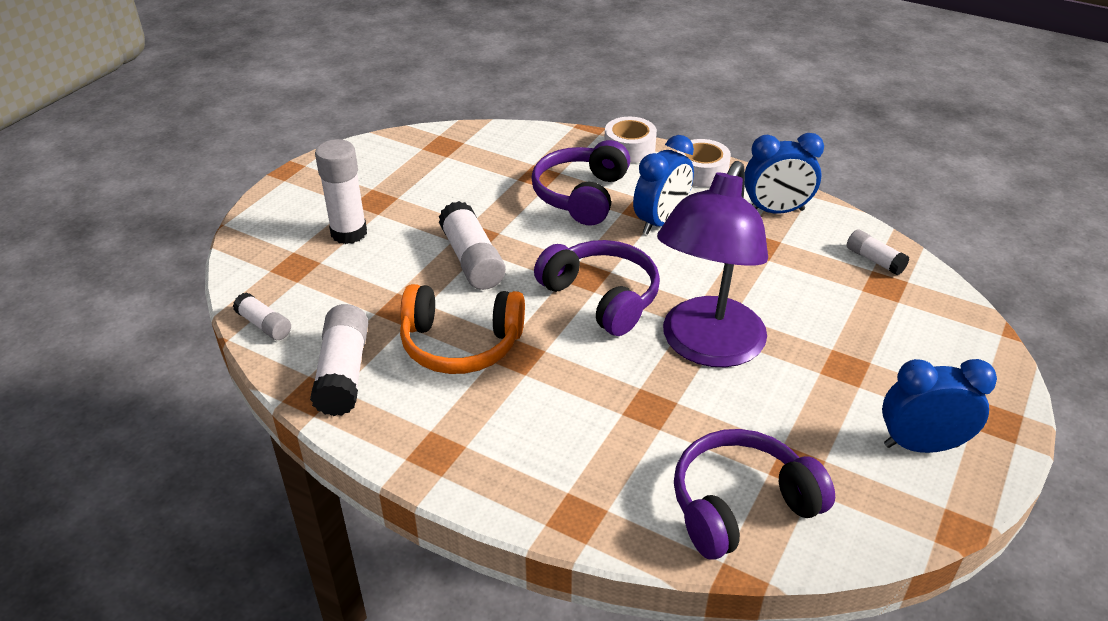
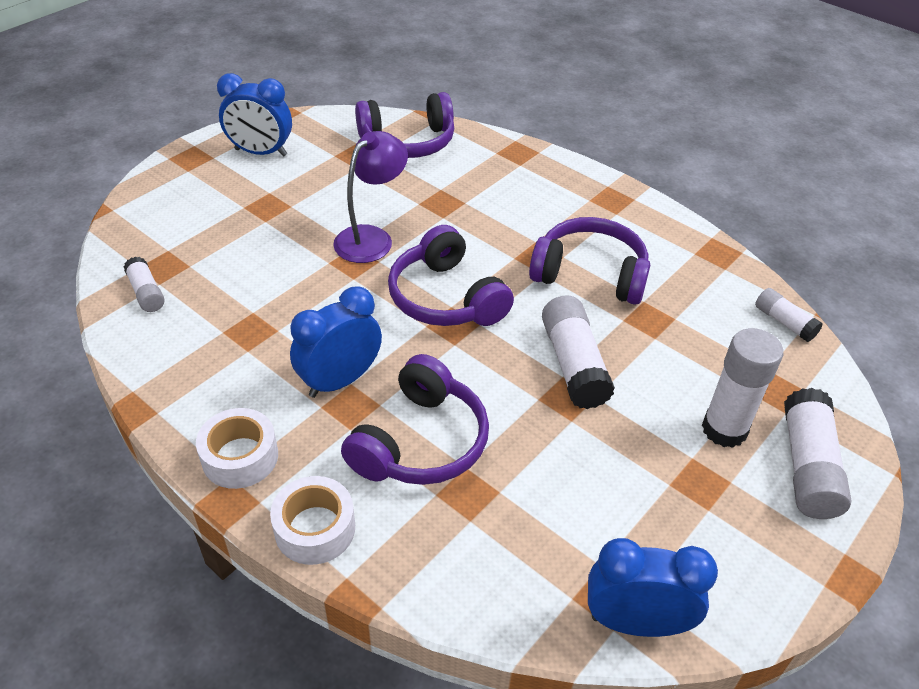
camera: 170 degrees left, 5 degrees up
(343, 373) = (694, 265): white glue stick -> white glue stick (807, 466)
(461, 344) = (590, 274): orange headphones -> purple headphones
(706, 347) = (371, 238): purple lamp -> purple lamp, size x0.62
(776, 211) = (194, 373): blue clock -> blue clock (635, 622)

